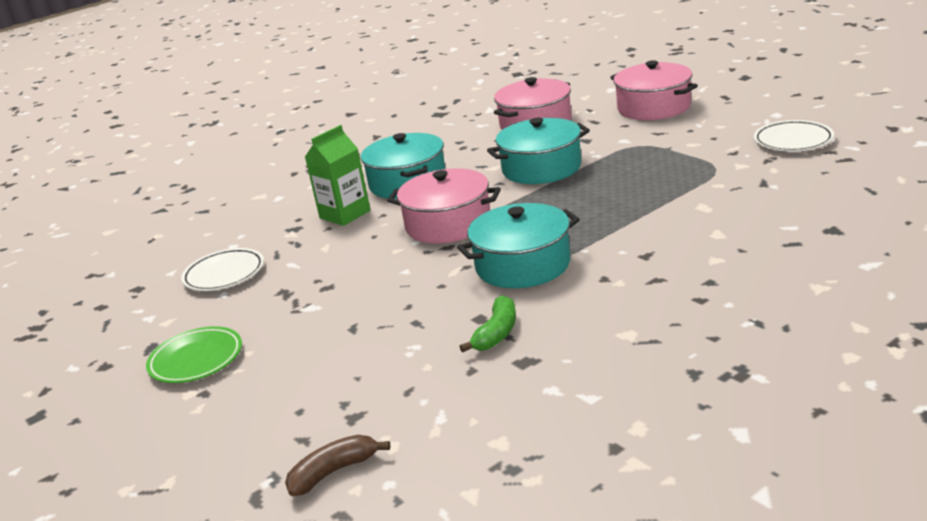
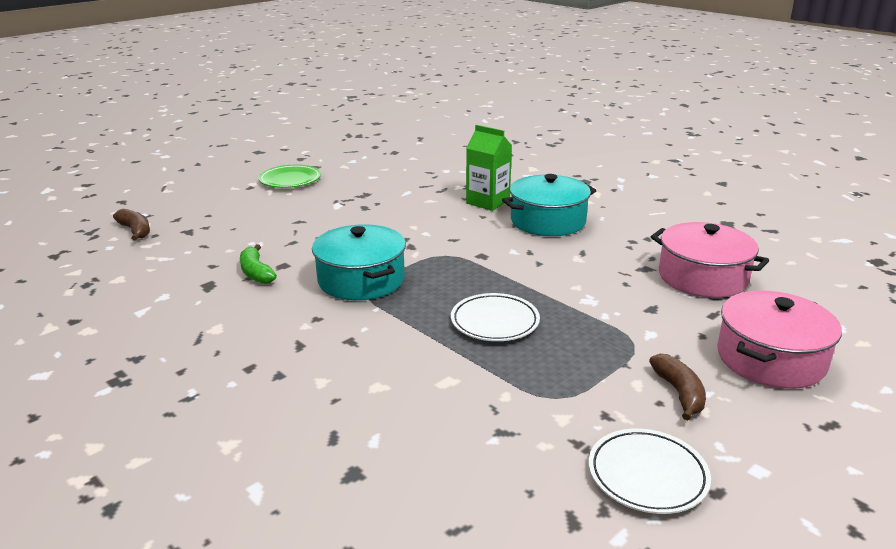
camera: 80 degrees right, 0 degrees up
(224, 274) = (401, 173): white plate -> white plate (494, 322)
(448, 224) = (454, 244): pink pot -> none
(497, 333) = (256, 273): green banana -> green banana turned 45 degrees clockwise
(541, 168) = (572, 284): turquoise pot -> none
(701, 132) = (679, 393): none -> brown banana

